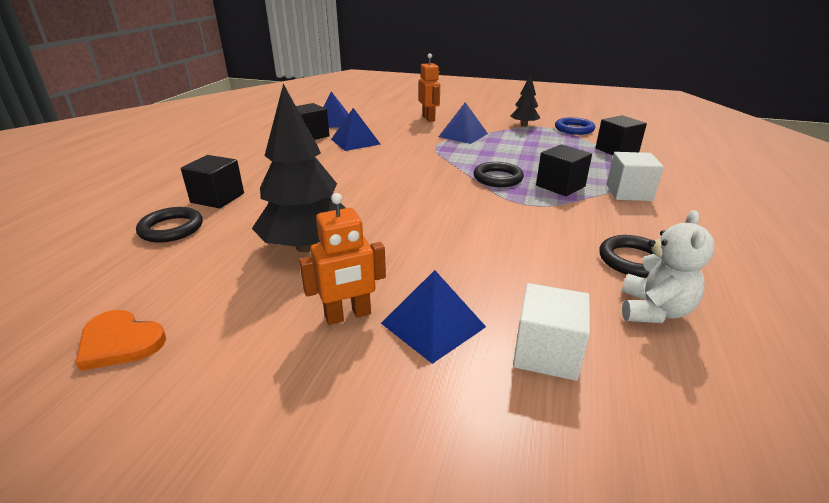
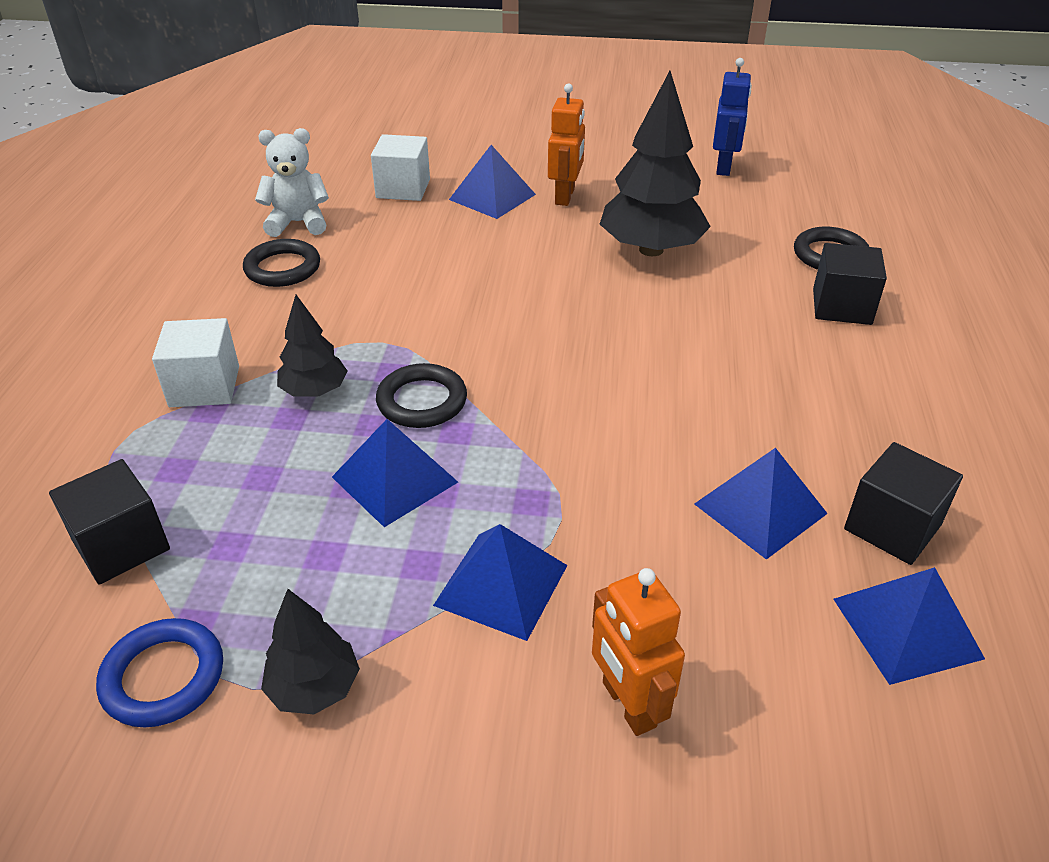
camera: 170 degrees right, 10 degrees up
(120, 342) = (724, 167): orange heart -> blue robot
(348, 315) = (565, 196): orange robot -> orange robot turned 135 degrees clockwise
(507, 157) = (394, 479): none -> blue pyramid
(560, 186) = (315, 391): black cube -> black tree
(653, 310) = (298, 223): white teddy bear -> white teddy bear turned 75 degrees clockwise

